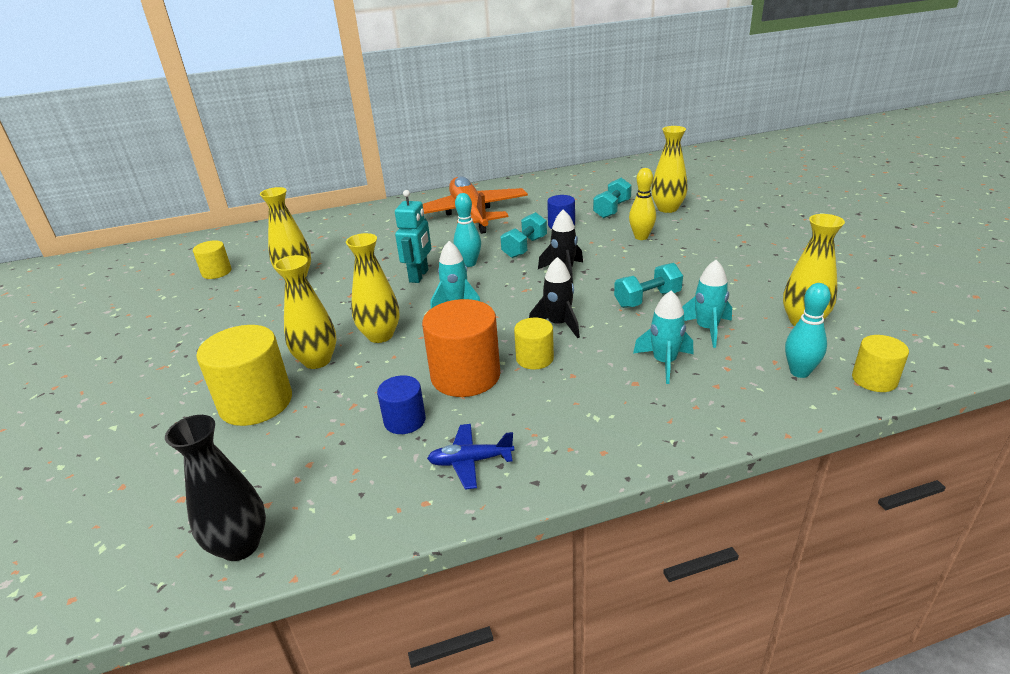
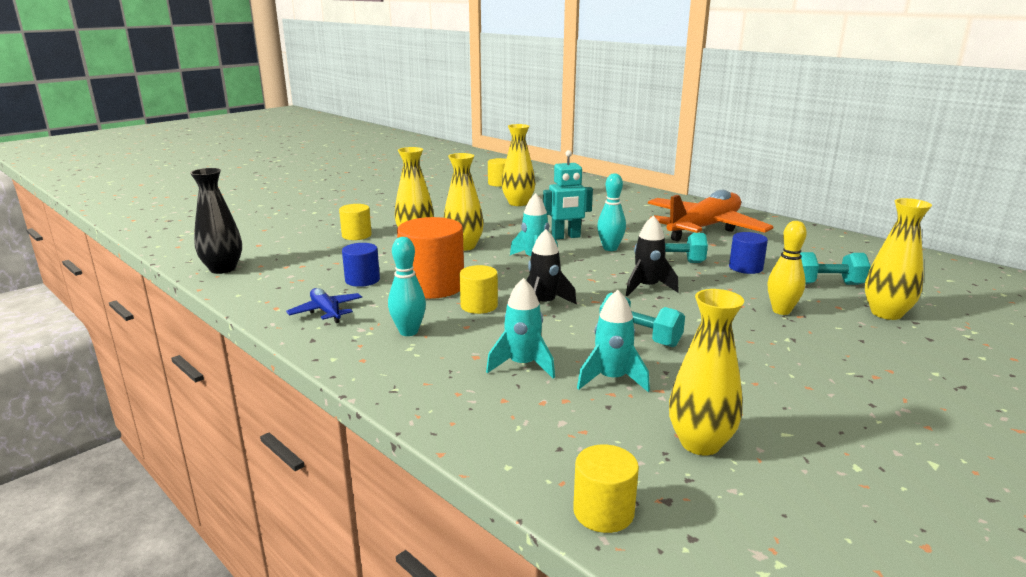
camera: 60 degrees right, 10 degrees down
(256, 403) = (356, 235): yellow cylinder -> yellow cylinder, size x0.55
(799, 372) = (573, 450): turquoise bowling pin -> turquoise bowling pin (408, 332)

